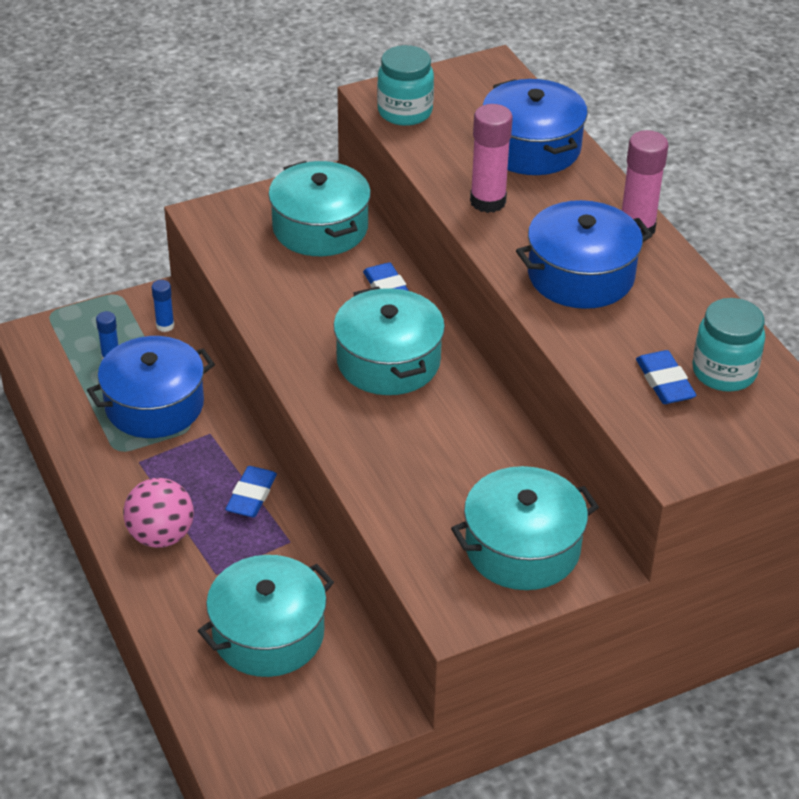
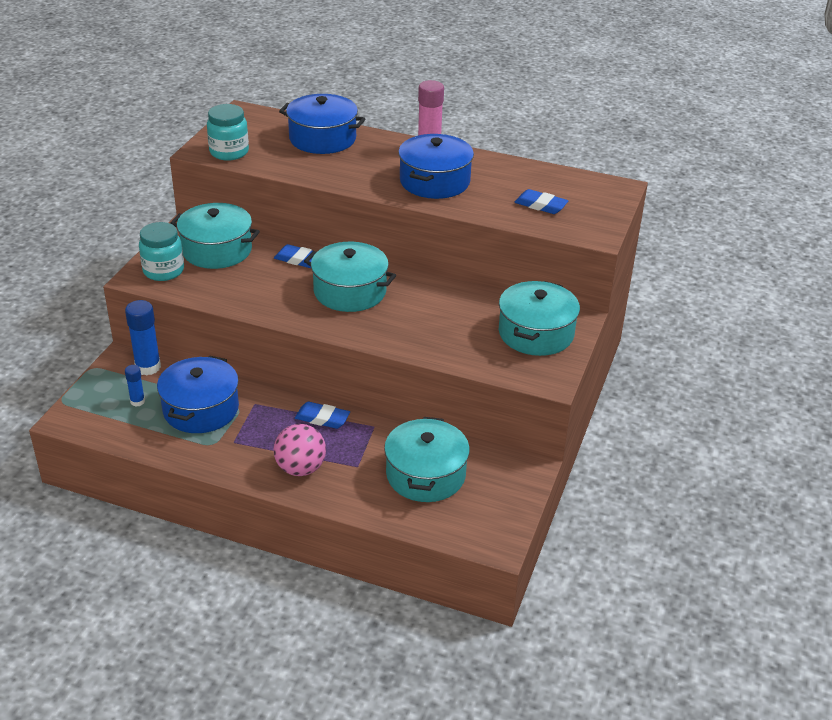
camera: 45 degrees left, 5 degrees down
(165, 326) = (148, 367): blue glue stick -> blue glue stick, size x1.82
(251, 495) = (322, 418): blue eraser -> blue eraser turned 45 degrees counterclockwise
(488, 201) = (339, 172): pink glue stick -> none
(724, 372) = (558, 188): turquoise jar -> turquoise jar (163, 271)

